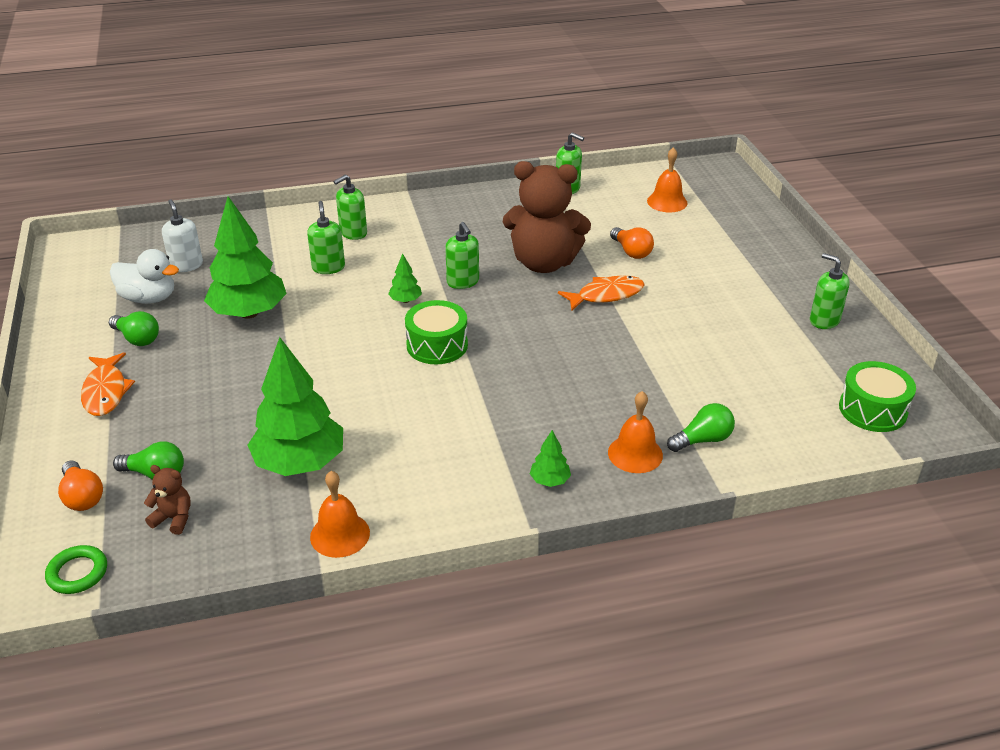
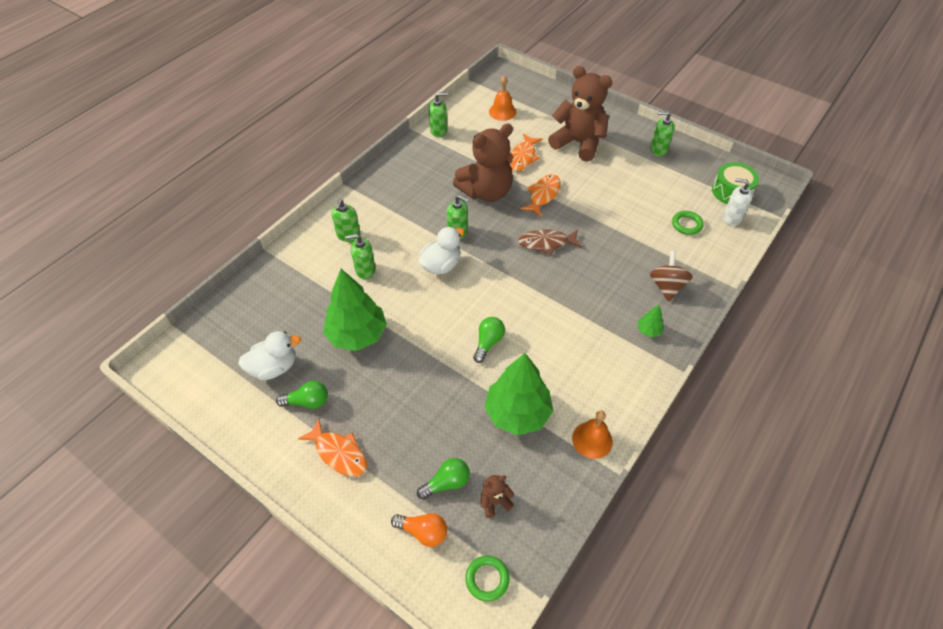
camera: 40 degrees left, 15 degrees up
(186, 265) = (267, 326): white soap dispenser -> white soap dispenser (731, 218)
(328, 267) = (365, 270): green soap dispenser -> green soap dispenser turned 45 degrees counterclockwise
(405, 300) = (441, 265): green tree -> white duck
(437, 345) = (495, 284): green drum -> none
(546, 339) = (546, 243): none -> brown fish
(631, 252) = (523, 157): orange light bulb -> orange fish
(635, 454) = (666, 286): orange bell -> brown spinning top
(703, 440) = (685, 257): green light bulb -> green light bulb (488, 343)
(721, 268) = (578, 143): none -> brown teddy bear
(753, 410) = (686, 224): none -> green ring

